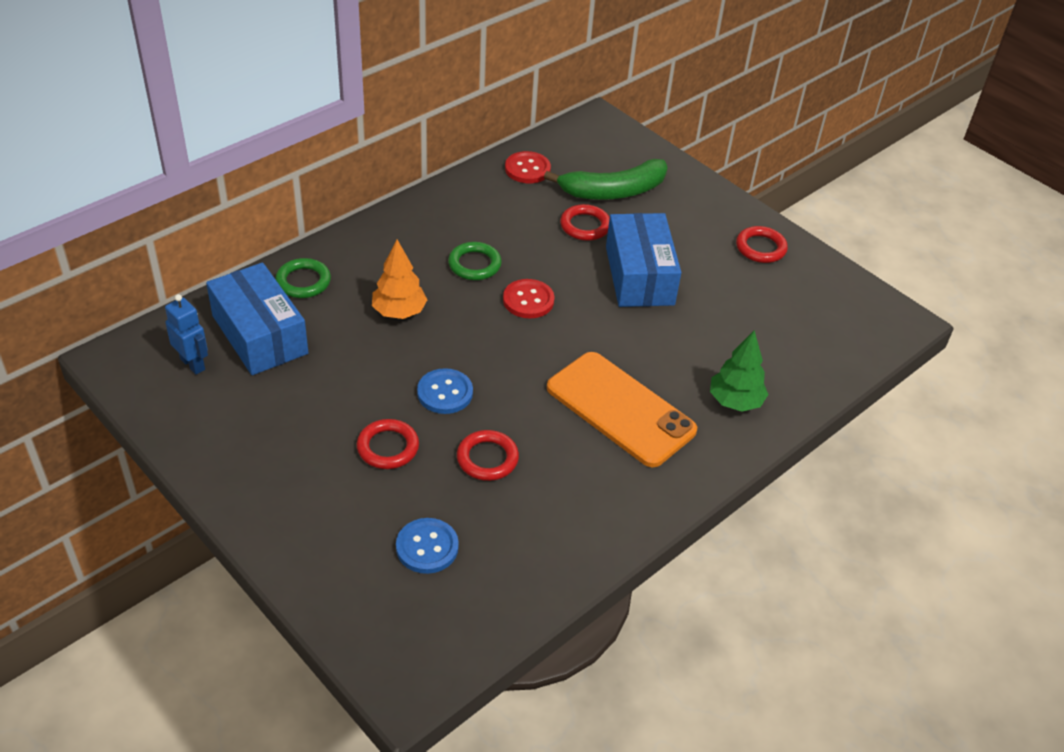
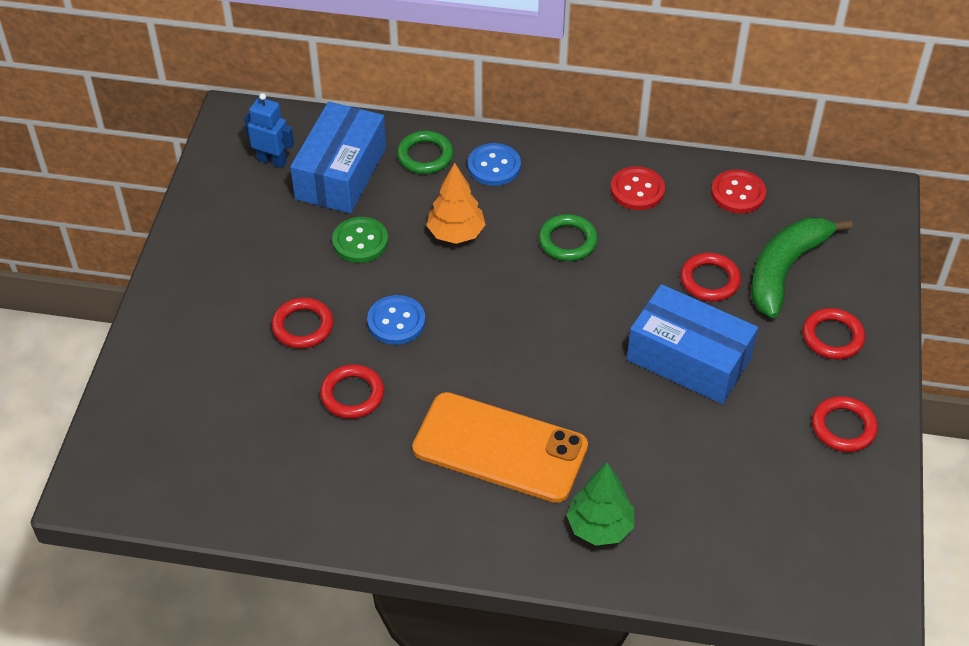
camera: 55 degrees right, 5 degrees up
(193, 364) = (272, 160): blue robot -> blue robot turned 75 degrees counterclockwise
(343, 365) = (360, 241): none -> green button
(427, 547) = (226, 417): blue button -> blue button (494, 166)
(528, 300) = (564, 304): red button -> red button (637, 190)
(613, 191) = (785, 270): green banana -> green banana turned 90 degrees clockwise
(620, 409) = (500, 448): orange phone -> orange phone turned 75 degrees counterclockwise
(639, 275) = (688, 359): blue box -> blue box turned 75 degrees clockwise
(687, 207) = (832, 337): none -> red ring

